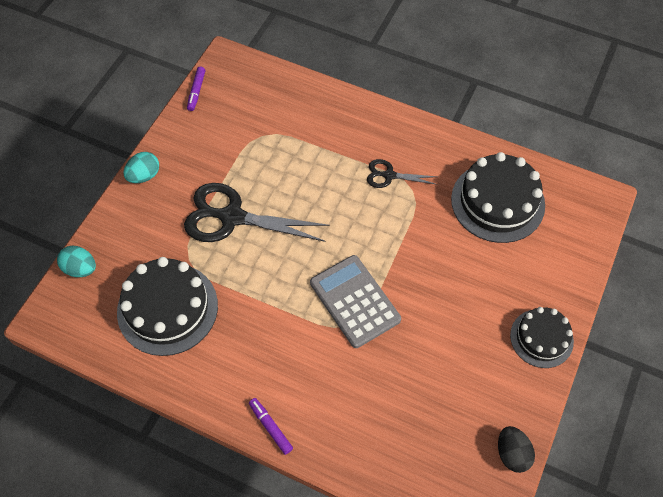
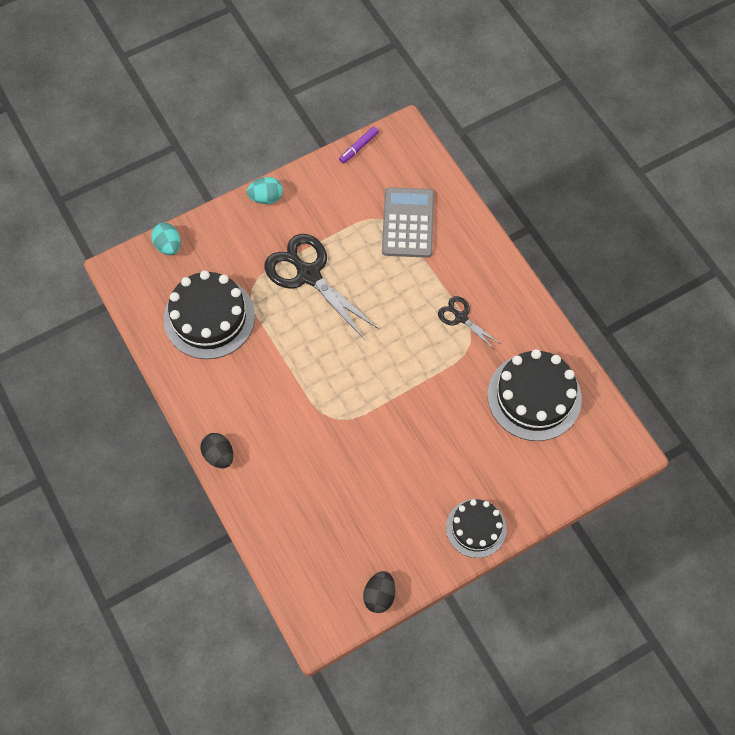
camera: 35 degrees right, 5 degrees up
(270, 427) = (219, 455): purple marker -> black egg
(354, 301) = (352, 403): grey calculator -> grey calculator (408, 223)

